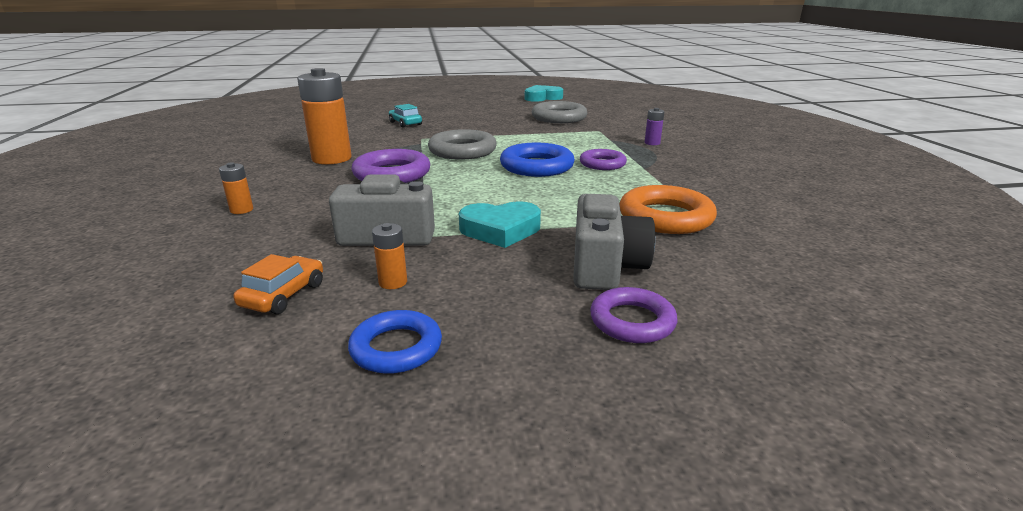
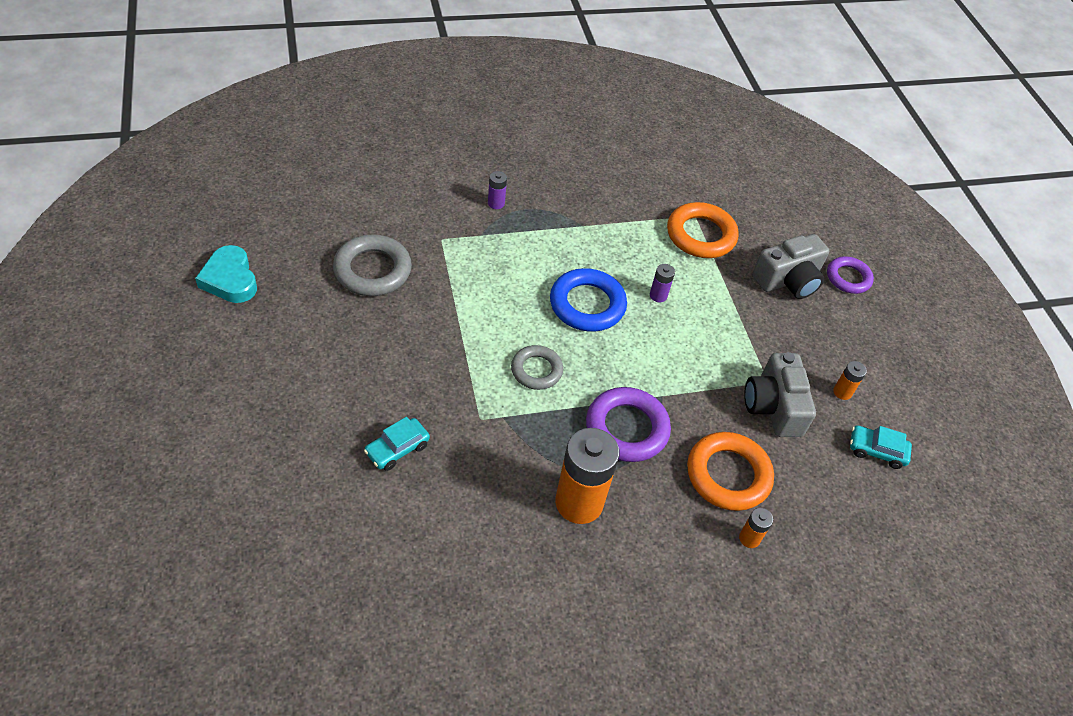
camera: 100 degrees left, 25 degrees up
(283, 295) = (876, 451): orange car -> turquoise car
(317, 206) = (728, 475): none -> orange ring
(396, 348) = (907, 380): blue ring -> none
(462, 151) = (536, 370): grey ring -> grey ring, size x0.64
(500, 230) = (747, 334): turquoise heart -> none
(555, 192) = (658, 295): none -> purple battery
(602, 164) = (573, 253): purple ring -> none
(605, 266) = (788, 280): grey camera -> grey camera turned 150 degrees clockwise

